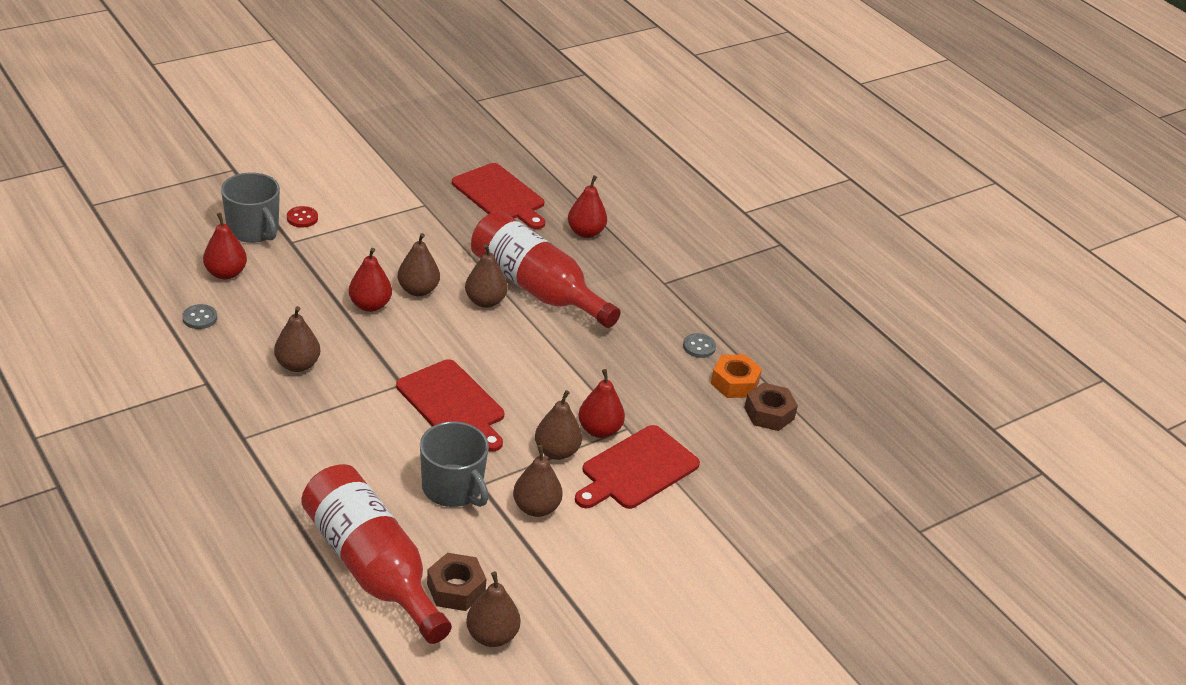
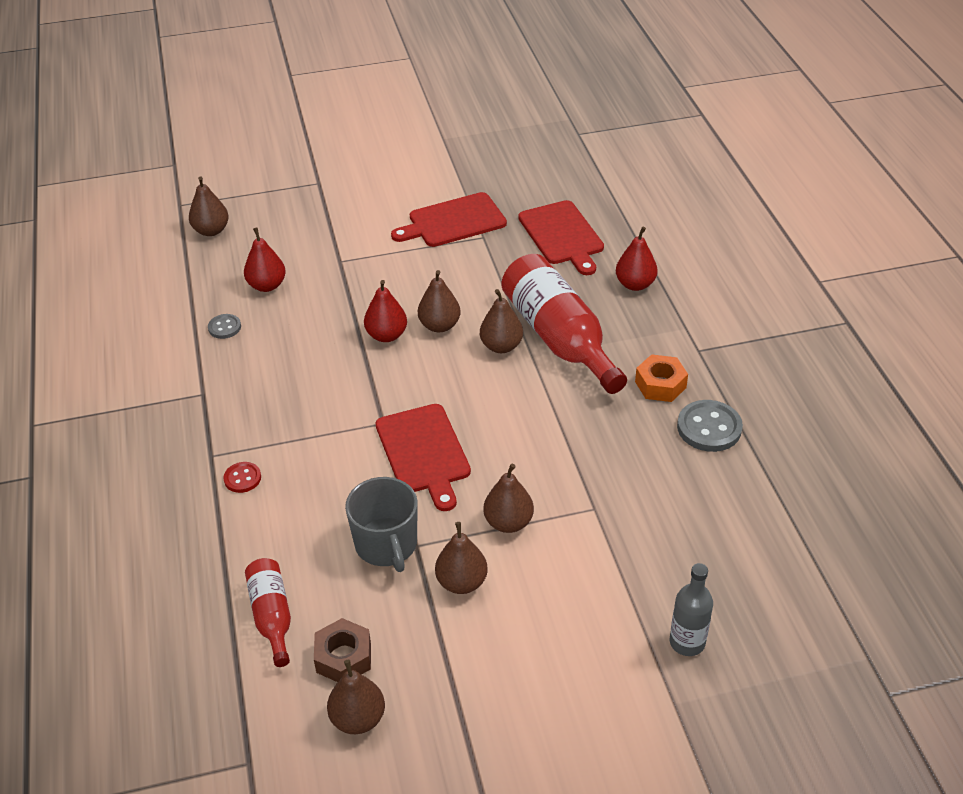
camera: 25 degrees right, 5 degrees up
(253, 230) = (310, 245): grey mug -> none
(297, 365) = (292, 388): brown pear -> brown pear (211, 231)
(302, 218) = (360, 238): red button -> red button (242, 478)
(372, 567) = (272, 616): red bottle -> red bottle, size x0.52
(599, 430) = (563, 506): red pear -> none
(637, 469) = (586, 558): red cutting board -> red cutting board (453, 221)
(699, 347) = (709, 428): grey button -> grey button, size x1.78
(734, 383) = (733, 475): orange nut -> orange nut (660, 385)
(748, 521) = (687, 642): none -> grey bottle
(769, 413) = (759, 518): brown nut -> none

